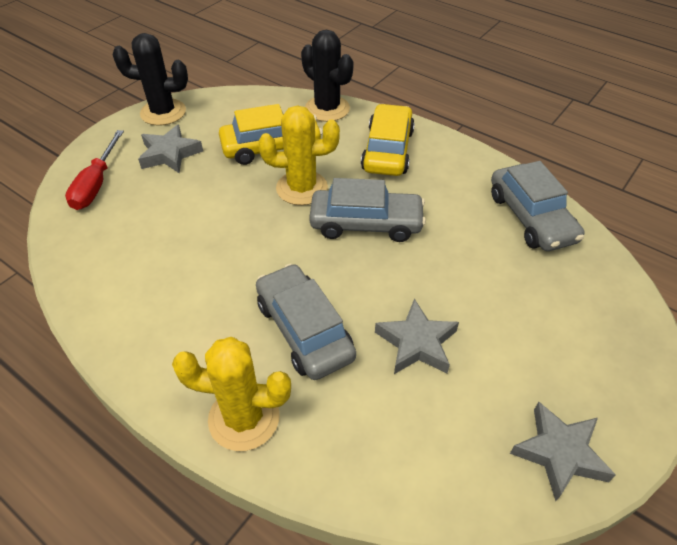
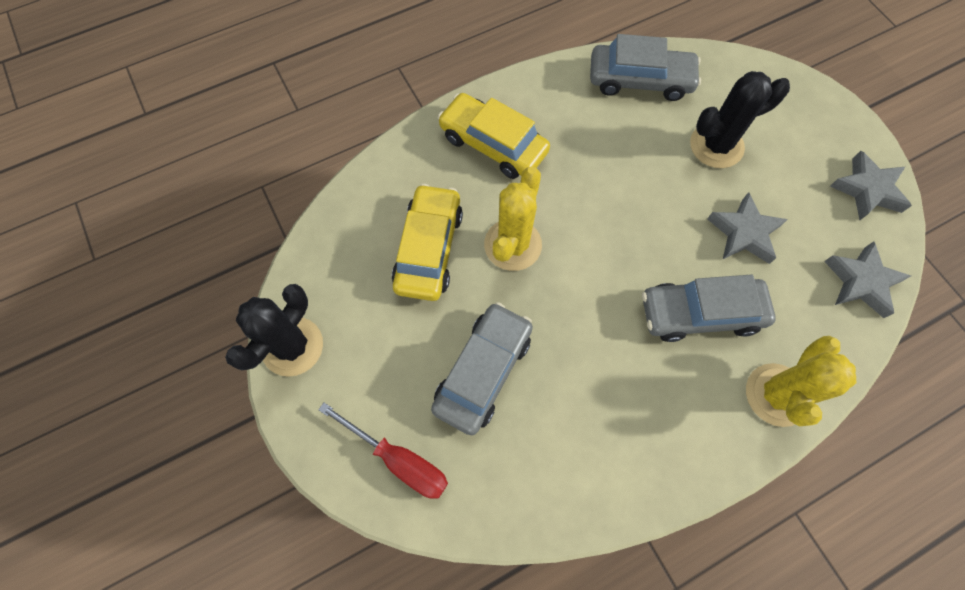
camera: 65 degrees left, 20 degrees up
(170, 154) = (383, 360): grey star -> grey star (861, 282)
(327, 109) = (390, 168): black cactus -> black cactus (716, 145)
(366, 224) = (590, 209): grey car -> grey car (483, 371)

